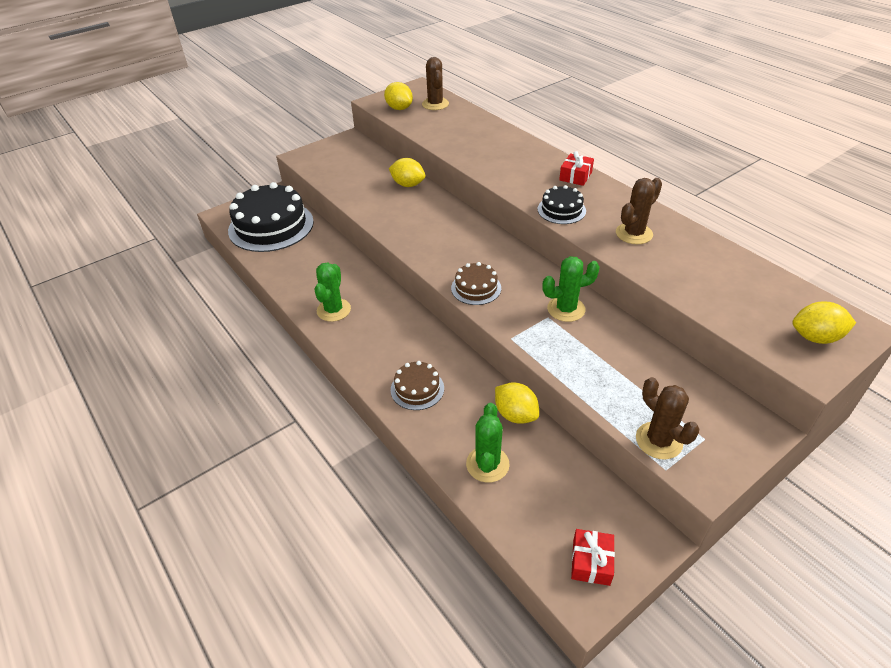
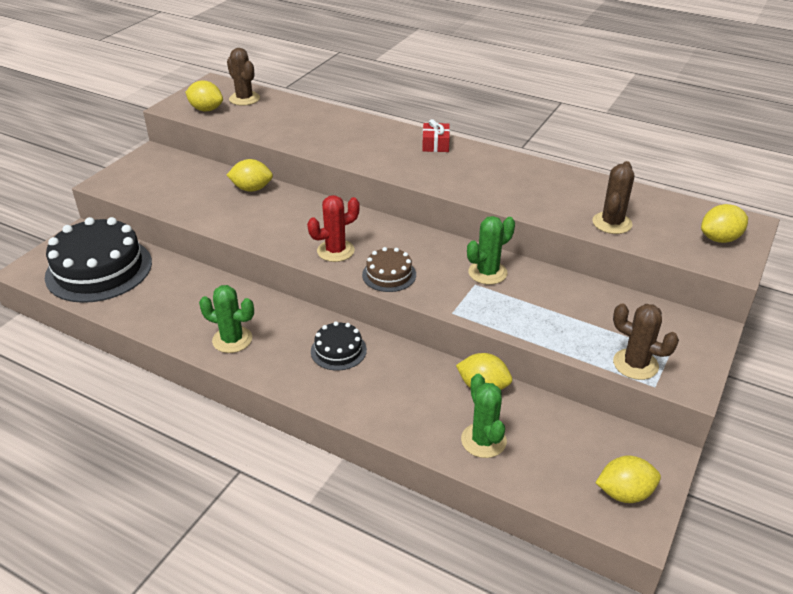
camera: 25 degrees left, 5 degrees down
(334, 310) = (232, 340): green cactus -> green cactus turned 60 degrees counterclockwise
(417, 389) = (372, 392): brown cake -> none
(443, 255) = (335, 251): none -> red cactus
(561, 210) = (442, 178): black cake -> black cake (338, 350)
(591, 562) = (624, 493): red gift -> yellow lemon
(634, 234) = (522, 186): brown cactus -> brown cactus (612, 223)

